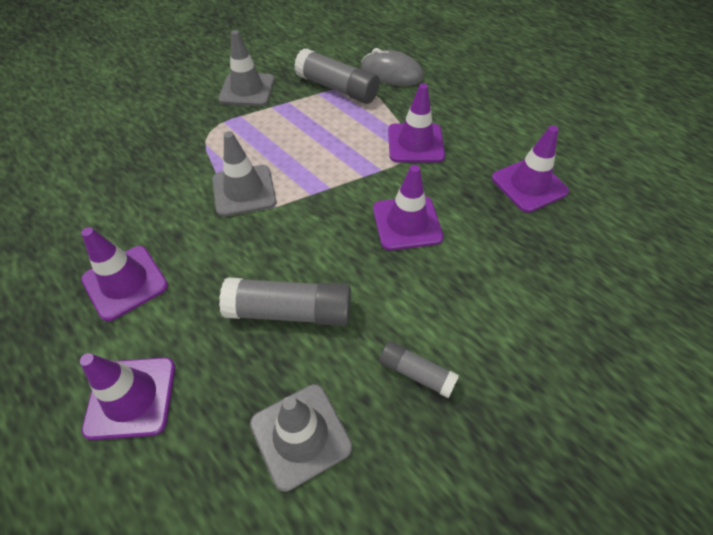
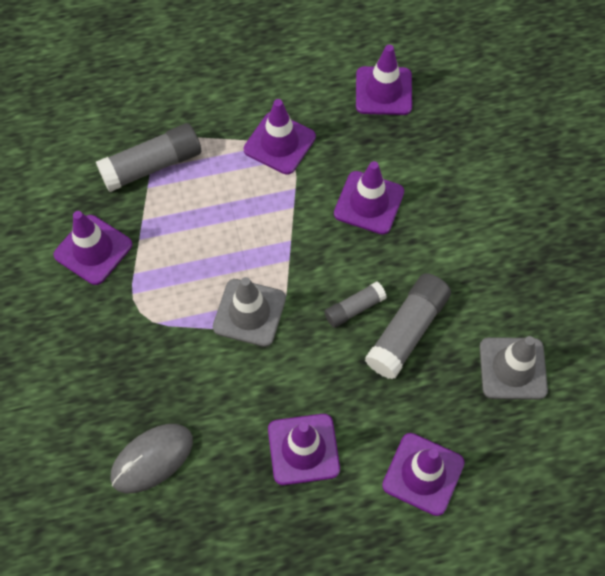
camera: 60 degrees left, 10 degrees up
(247, 90) = (93, 250): grey traffic cone -> purple traffic cone
(391, 73) = (163, 106): grey mouse -> grey mouse (152, 459)
(416, 373) = (505, 272): grey glue stick -> grey glue stick (354, 308)

